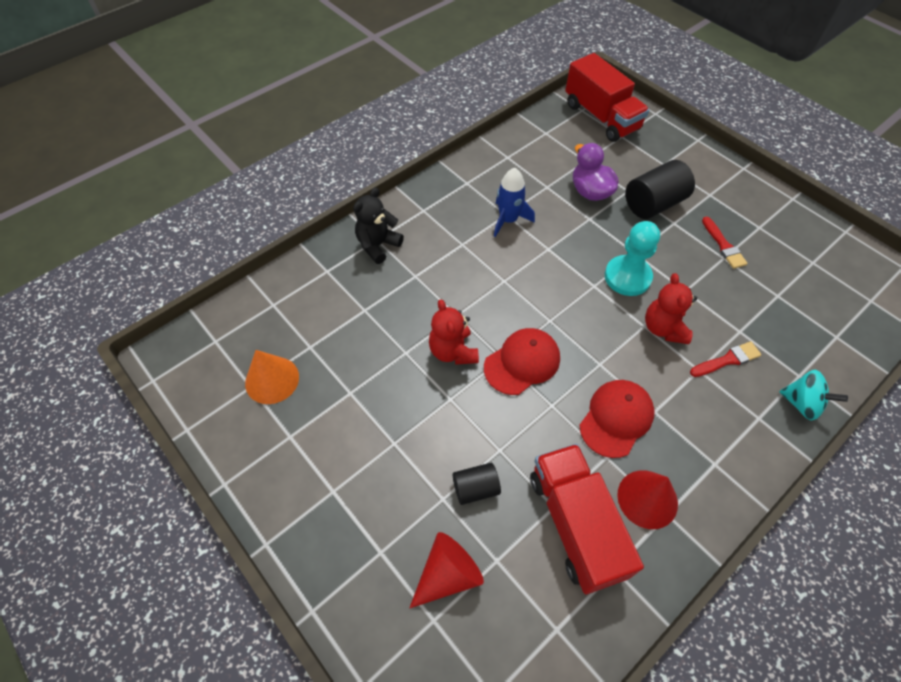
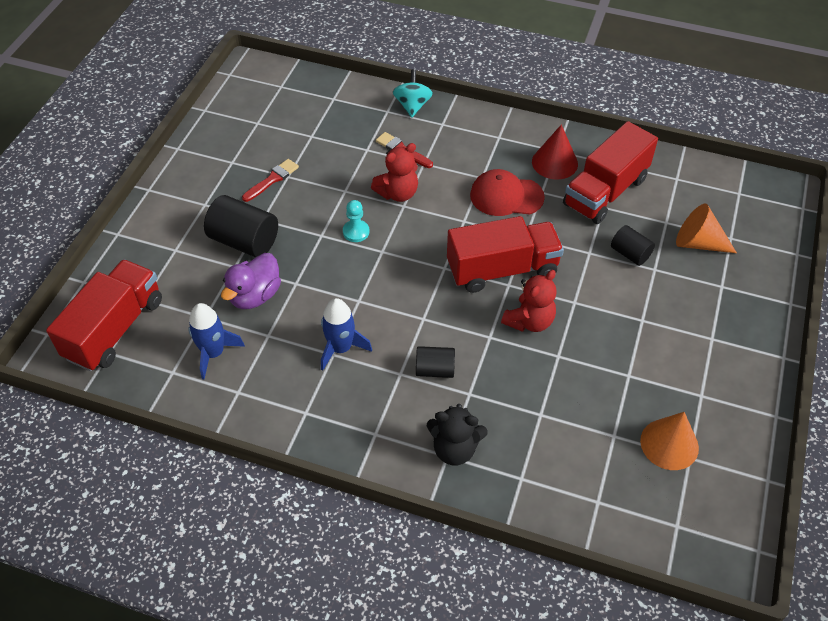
camera: 120 degrees left, 5 degrees down
(448, 574) = (698, 243): red cone -> orange cone
(450, 265) = (435, 370): none -> black cylinder
(522, 362) = (502, 269): red cap -> red truck
(549, 155) = (214, 353): none -> blue rocket
(627, 277) = (356, 232): turquoise pawn -> turquoise pawn, size x0.57

